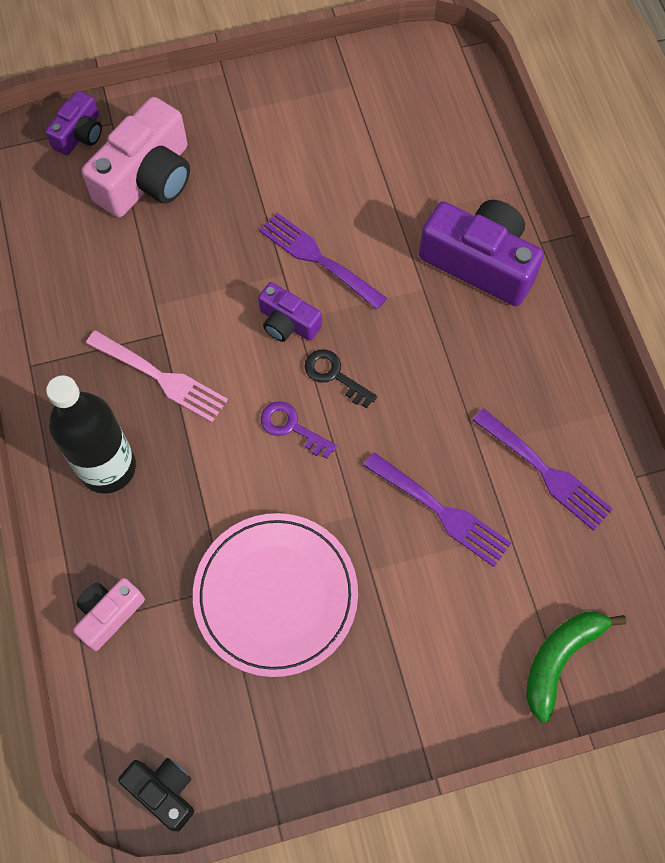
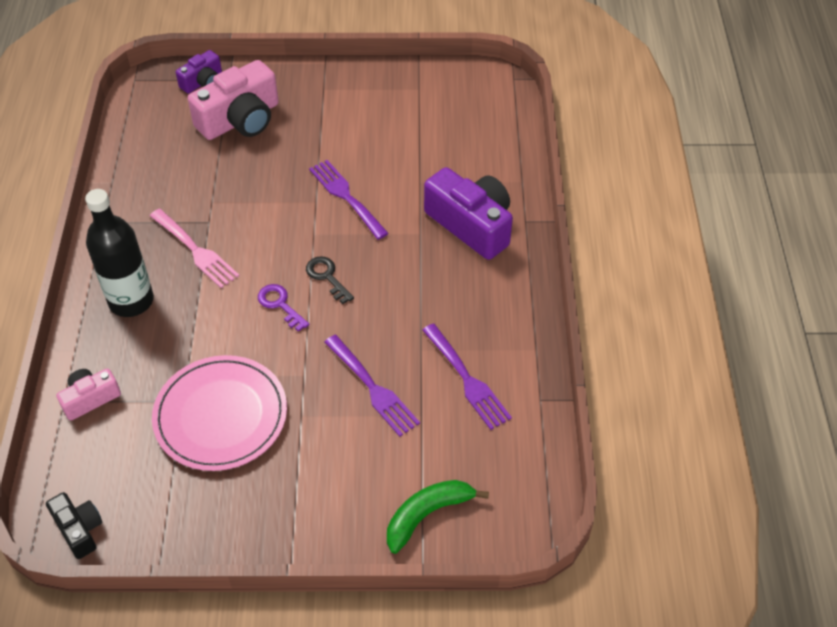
camera: 15 degrees right, 15 degrees down
(288, 322) = (306, 234): purple camera -> none

